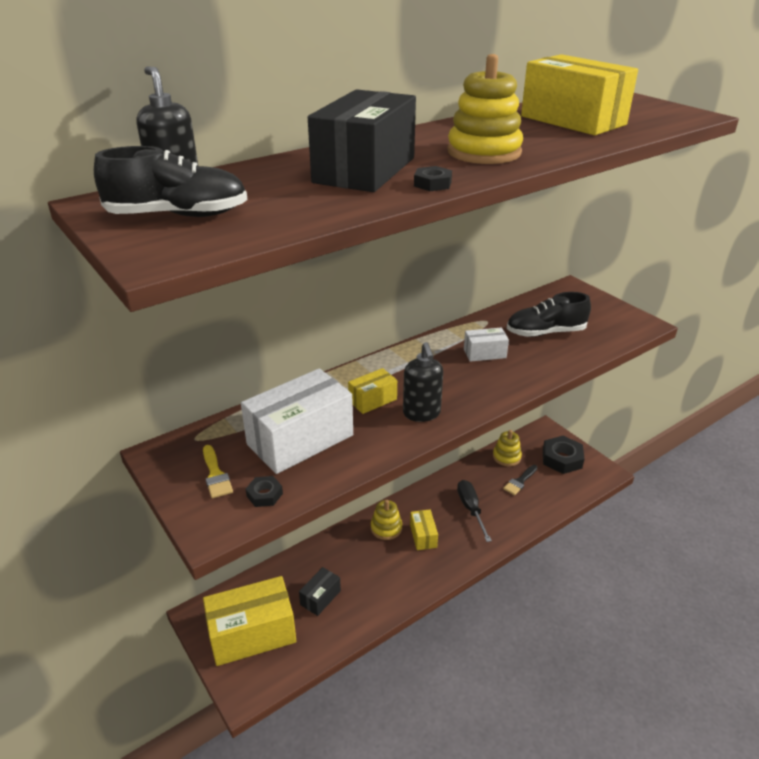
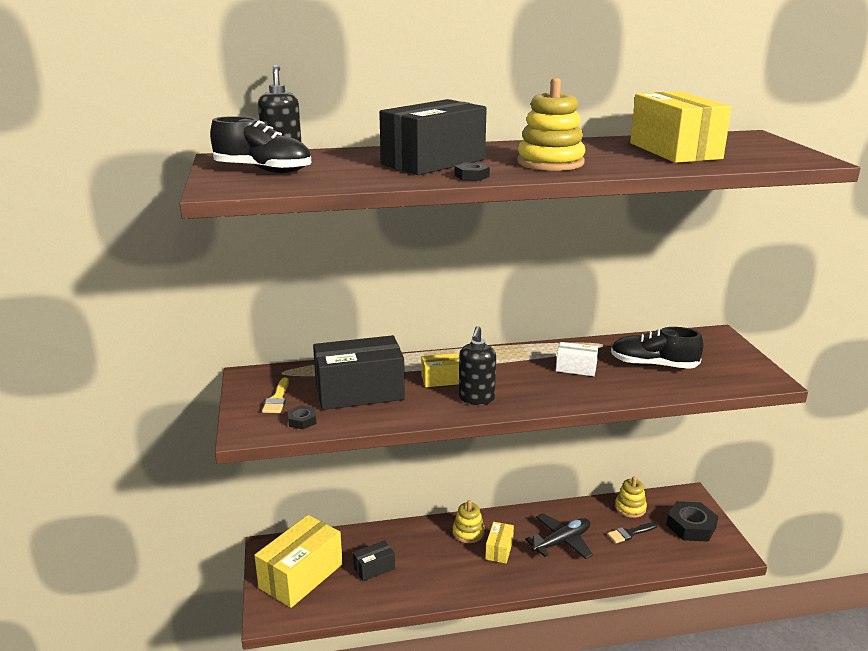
camera: 25 degrees right, 10 degrees down
(252, 634) = (301, 576): yellow box -> yellow box turned 60 degrees counterclockwise
(300, 440) = (359, 392): white box -> black box
(471, 509) = (561, 542): black screwdriver -> black plane

